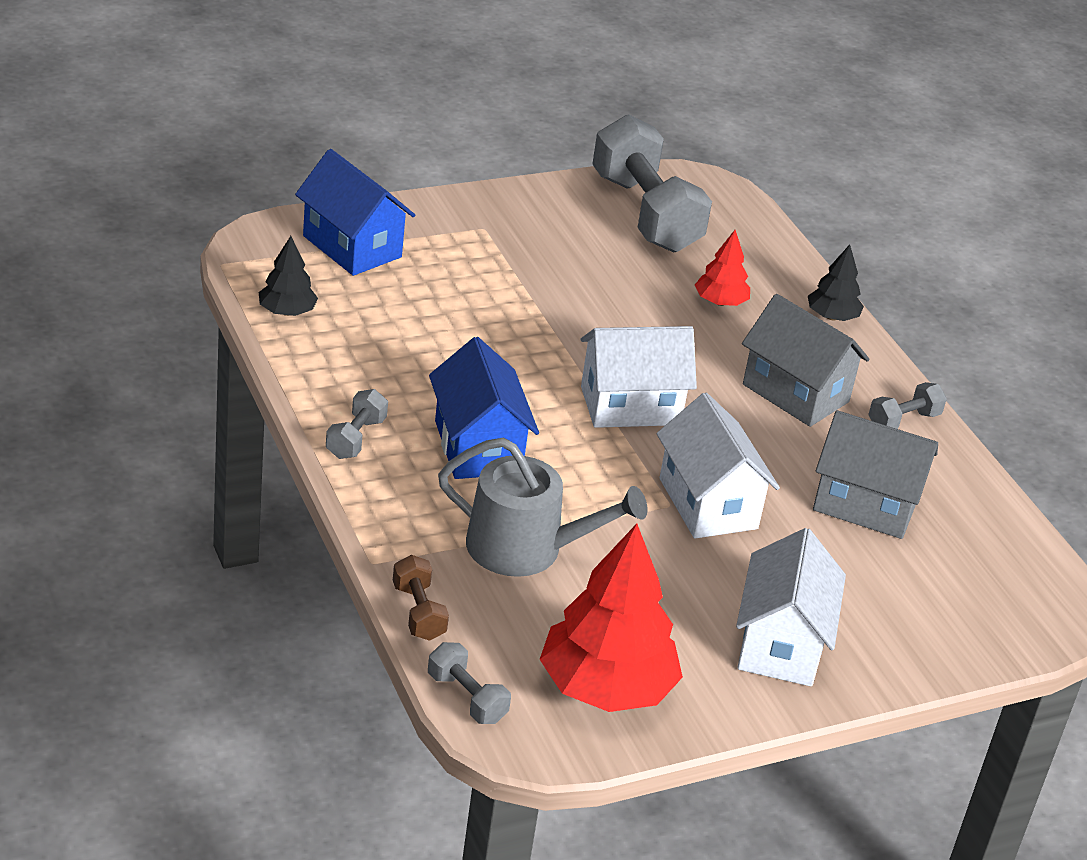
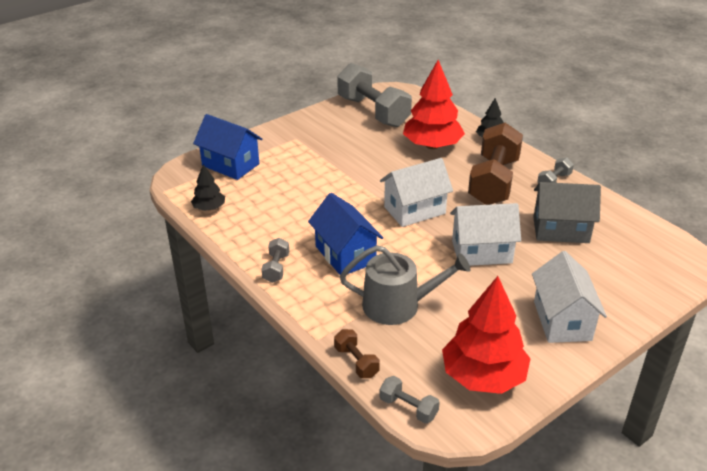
camera: 10 degrees left, 0 degrees up
(708, 503) = (481, 252): white house -> white house turned 60 degrees counterclockwise
(720, 302) = (432, 145): red tree -> red tree, size x1.99
(795, 393) = (494, 181): grey house -> brown dumbbell

